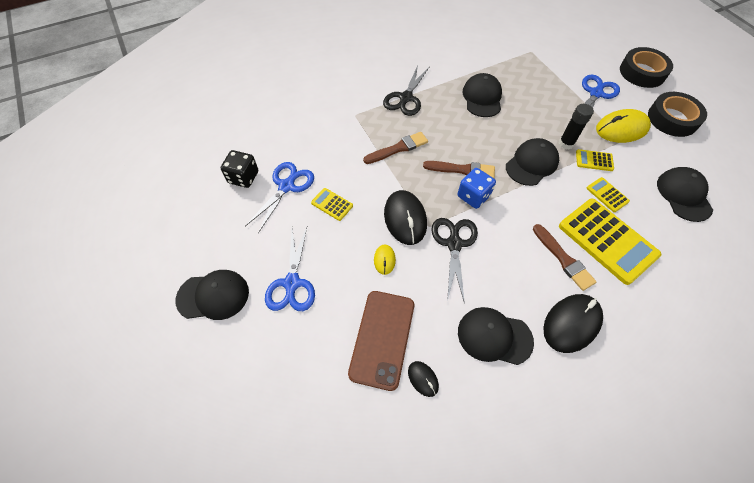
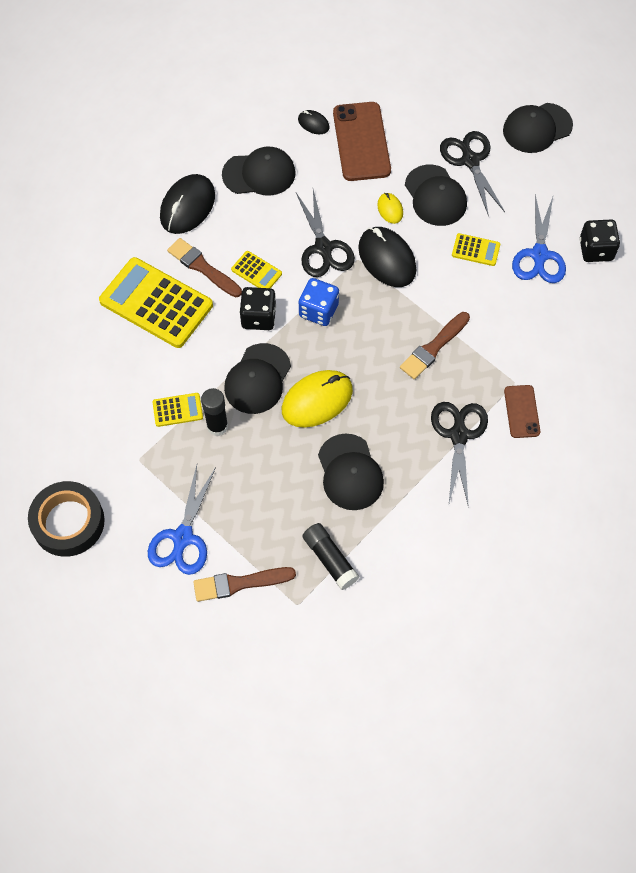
camera: 160 degrees right, 5 degrees up
(292, 283) = (470, 160): blue scissors -> black scissors
(360, 99) = (521, 411): none -> brown phone
(462, 170) = (342, 342): brown brush -> brown brush (239, 583)
(507, 64) = (330, 559): none -> black glue stick
(522, 205) = (258, 317): none -> black dice
(607, 195) = (158, 363): yellow calculator -> yellow calculator (256, 272)
(621, 129) = (142, 478): yellow mouse -> yellow mouse (317, 400)
(642, 72) = (110, 613): black tape -> none
(683, 195) = (64, 392): black cap -> black cap (435, 196)

